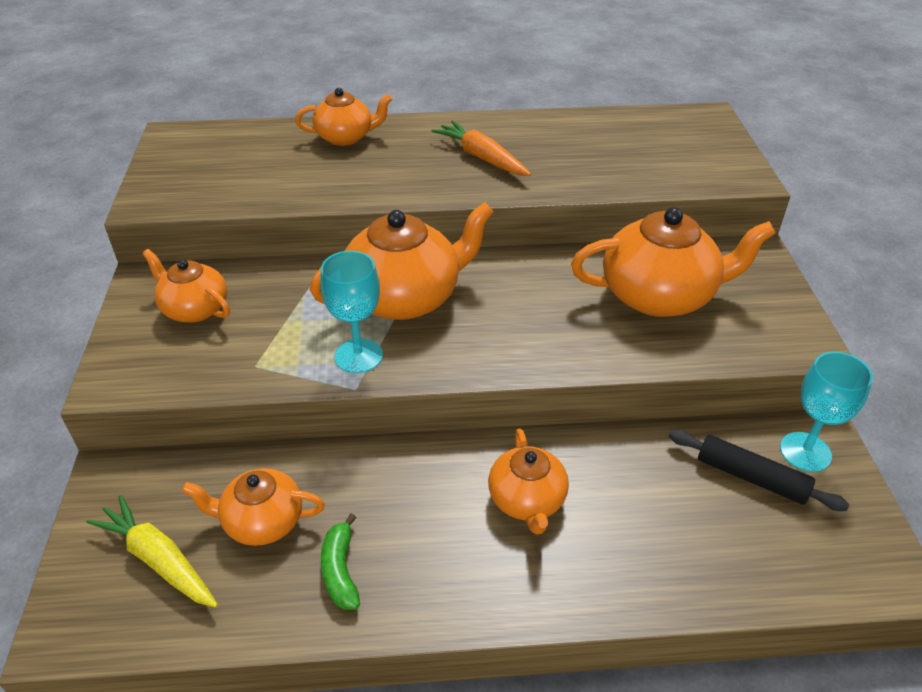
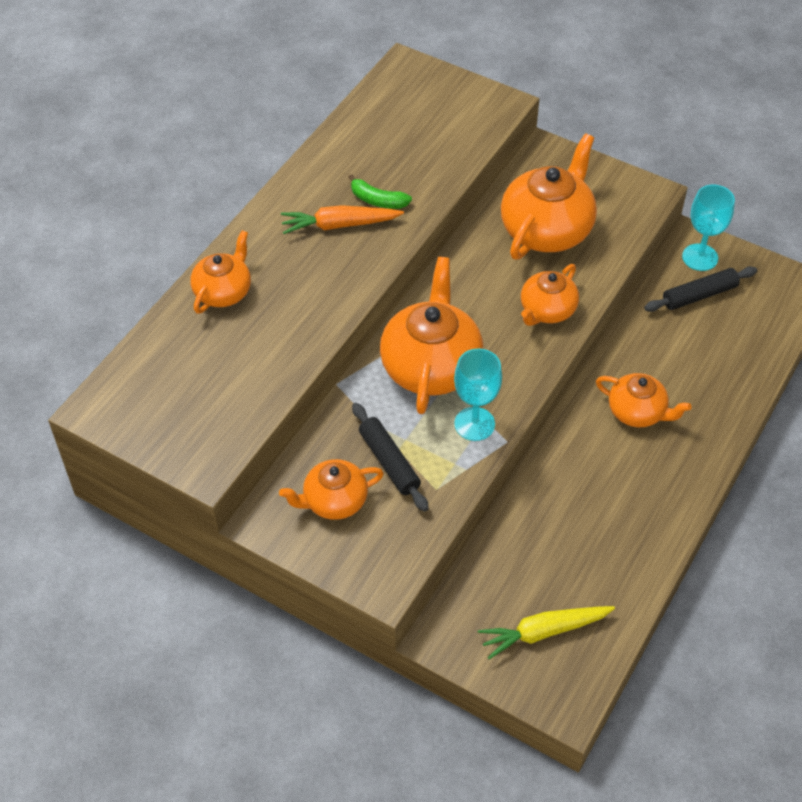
camera: 55 degrees left, 10 degrees up
(262, 521) = (552, 561): orange teapot -> orange teapot (547, 310)
(265, 321) = (389, 462): none -> black rolling pin
(340, 570) = (623, 535): green banana -> green banana (377, 200)

